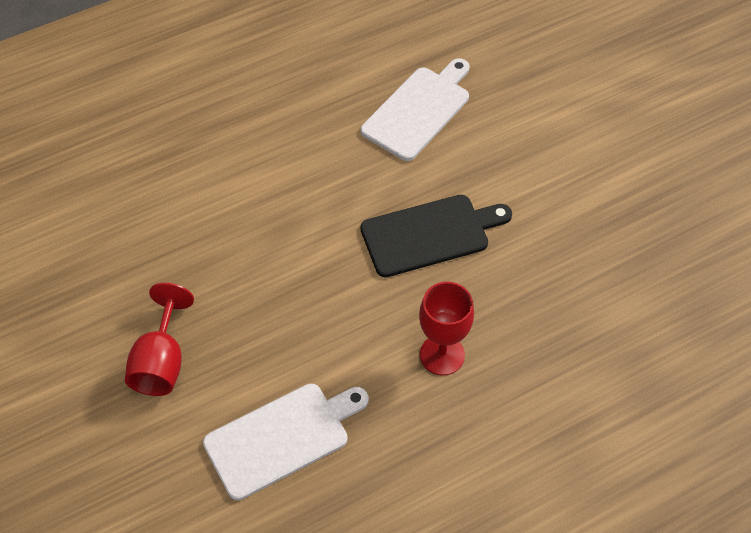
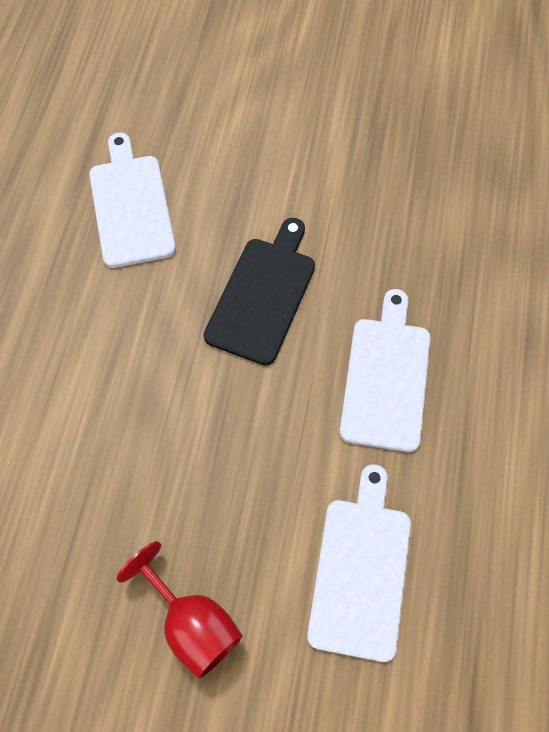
camera: 50 degrees left, 10 degrees up
(442, 355) = (386, 377): red goblet -> white cutting board

